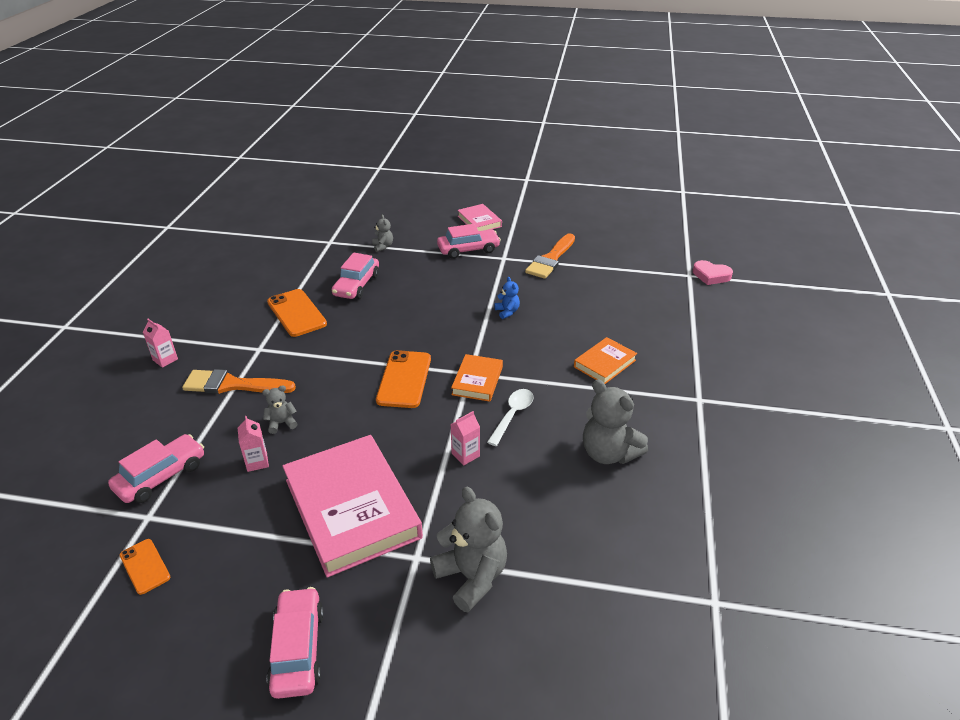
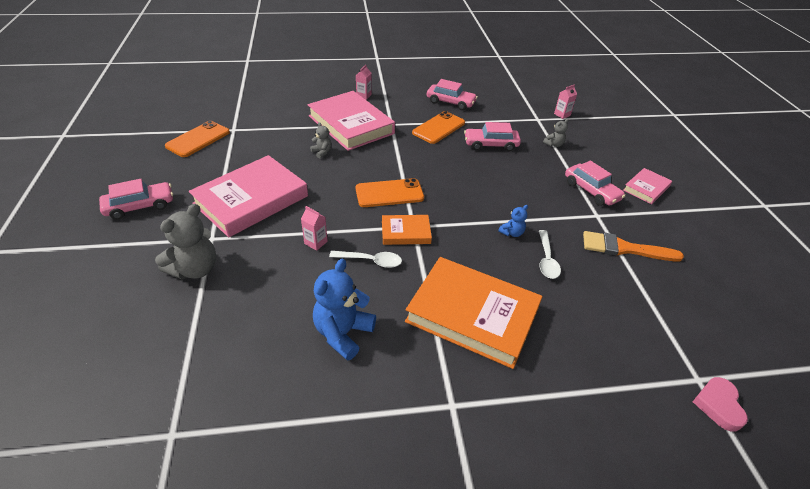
camera: 70 degrees right, 5 degrees up
(145, 566) = (198, 139): orange phone -> orange phone, size x1.73
(161, 476) = (264, 124): pink car -> pink car (450, 102)
(233, 385) = (351, 125): orange brush -> pink book
(257, 462) = (284, 152): pink carton -> pink carton (562, 114)
(550, 303) = (546, 260): none -> white spoon
(604, 363) = (472, 314): orange book -> orange book, size x2.03
(608, 453) = (343, 333): grey teddy bear -> blue teddy bear

